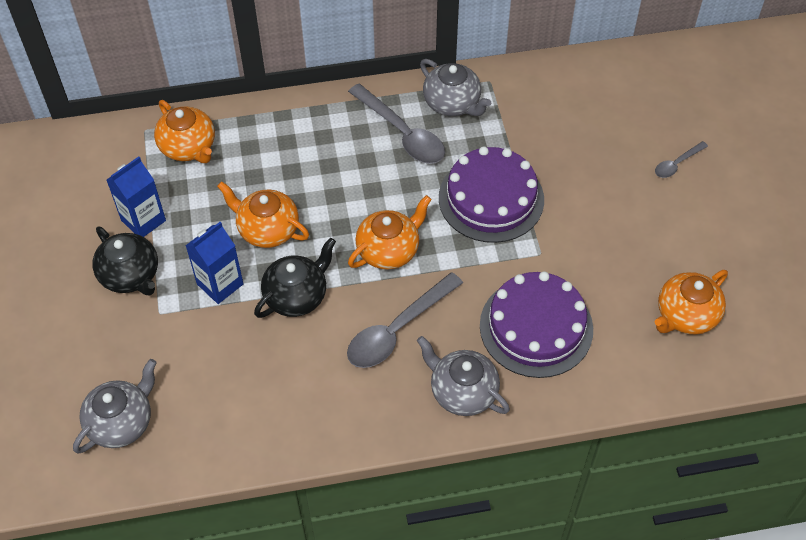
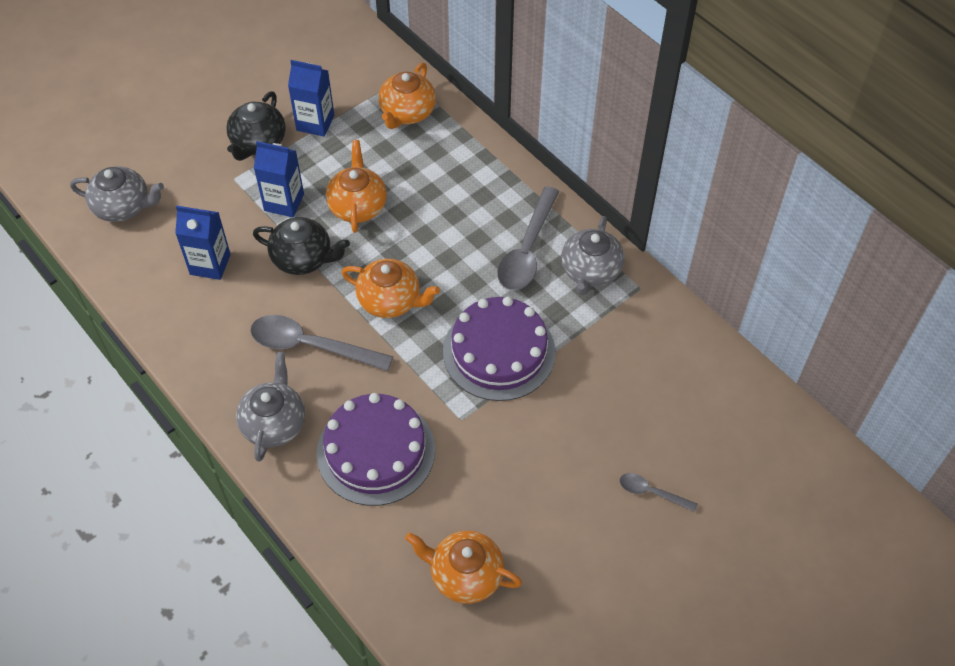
camera: 60 degrees right, 0 degrees up
(249, 373) = (210, 264): none -> blue carton

